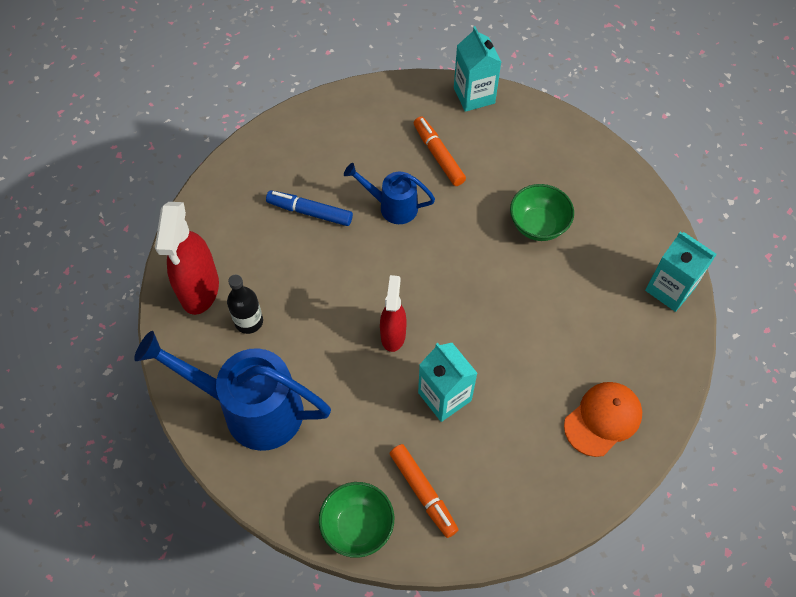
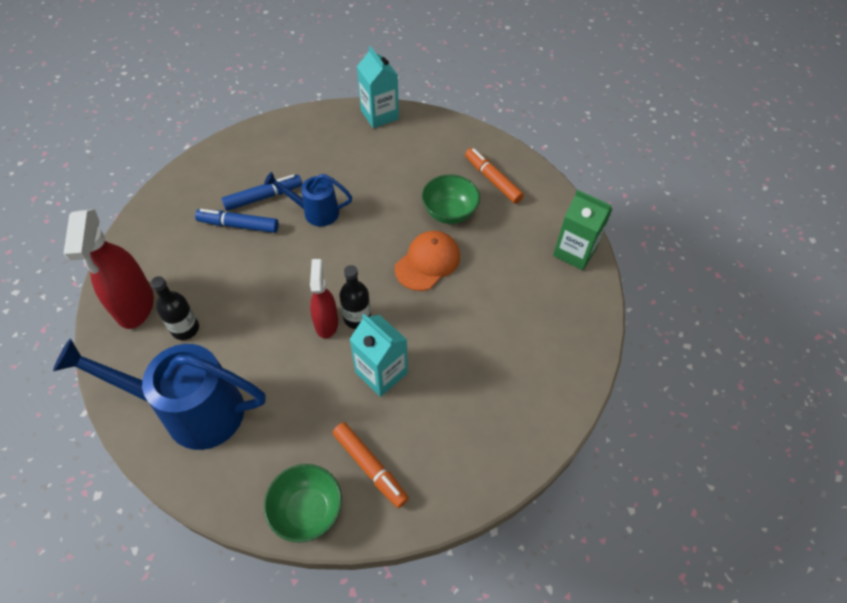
camera: 10 degrees left, 5 degrees down
(338, 182) = (263, 197): none -> blue marker
(425, 333) = (357, 318): none -> black bottle
(438, 155) = (353, 165): orange marker -> orange marker (492, 180)
(603, 419) = (533, 373): orange cap -> orange cap (428, 262)
(670, 289) = (574, 252): turquoise carton -> green carton

